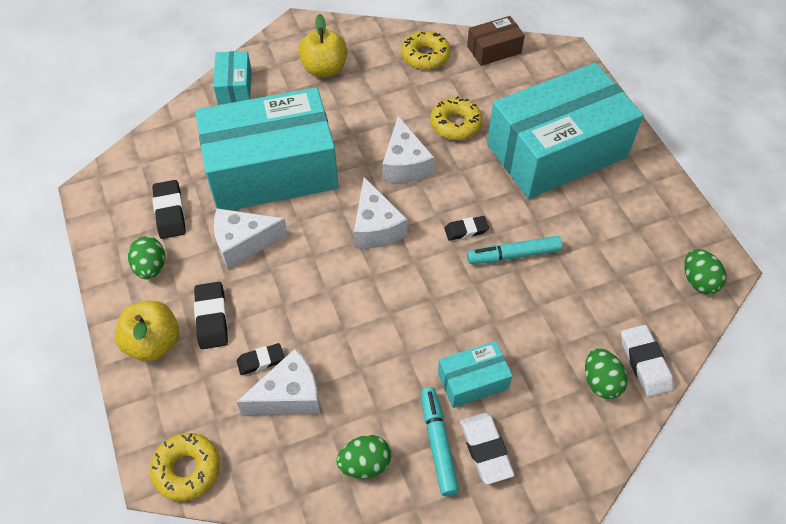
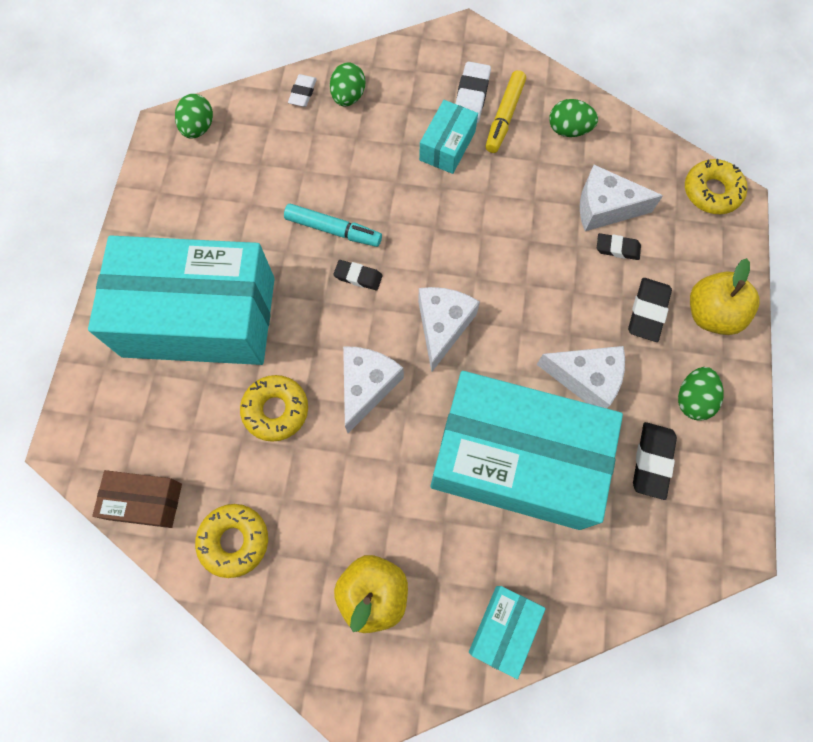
camera: 150 degrees left, 15 degrees up
(438, 444) = (504, 117): turquoise marker -> yellow marker
(473, 381) = (447, 146): turquoise box -> turquoise box turned 75 degrees counterclockwise
(645, 363) = (303, 93): white eraser -> white eraser, size x0.66

